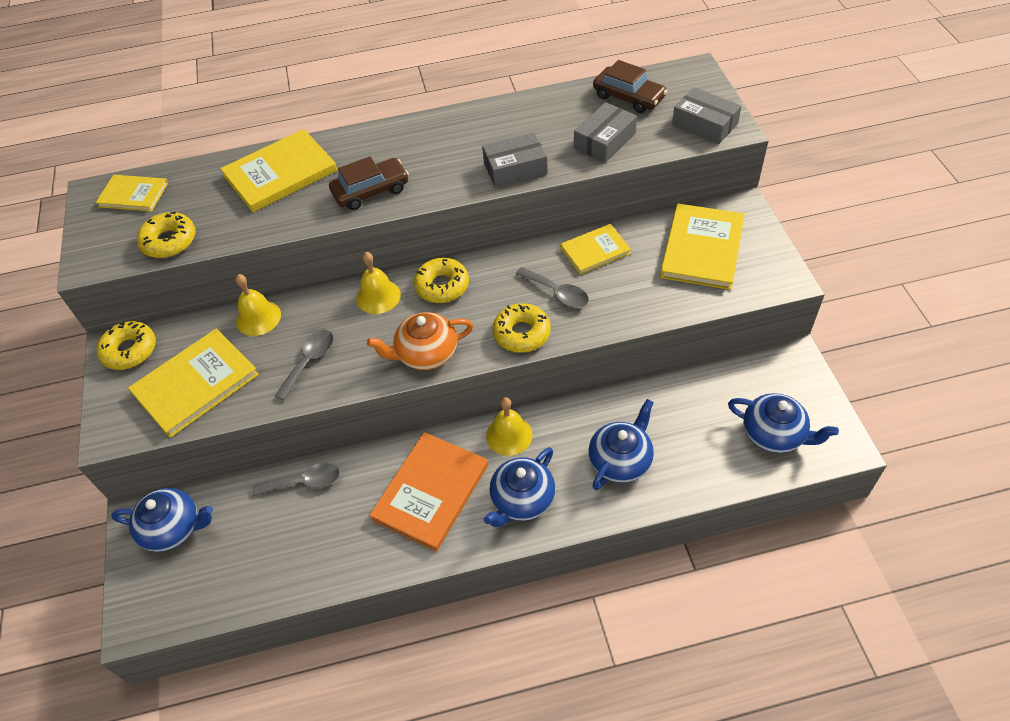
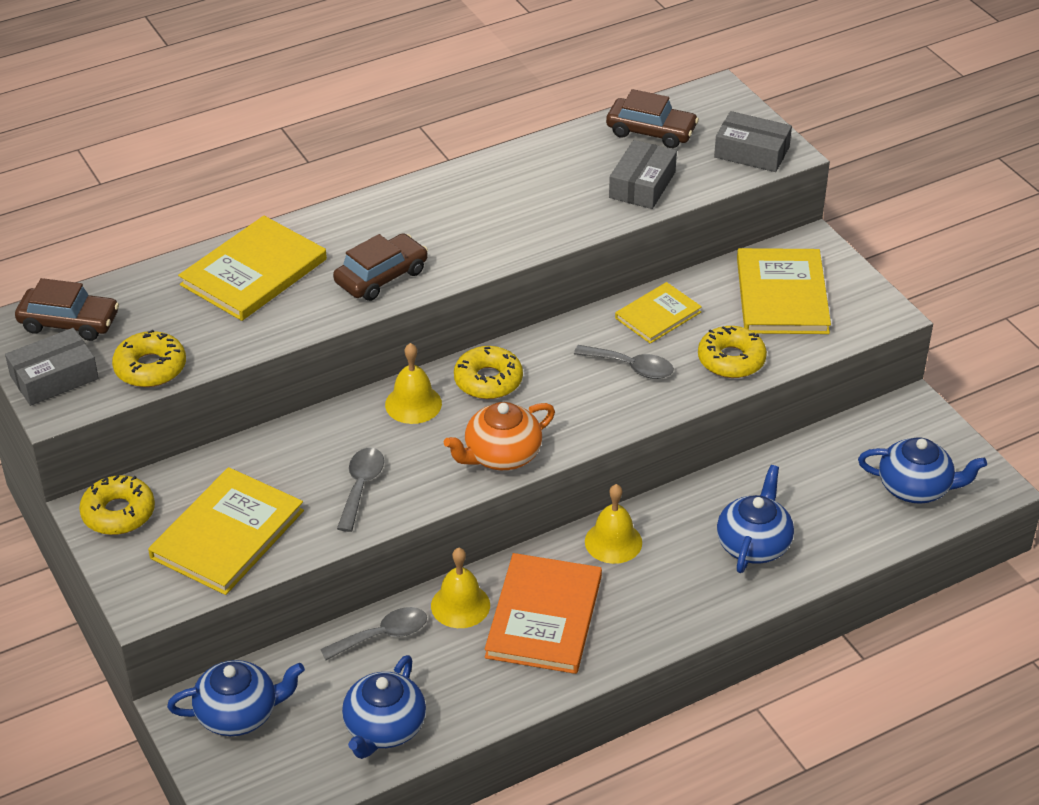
camera: 20 degrees left, 10 degrees down
(133, 195) = (69, 322): yellow book -> brown car
(258, 318) = (270, 450): yellow bell -> yellow bell (460, 605)
(515, 168) = (548, 229): grey box -> grey box (54, 377)
(522, 333) = (606, 416): yellow donut -> yellow donut (731, 360)
(522, 500) = (655, 604): blue teapot -> blue teapot (384, 728)

